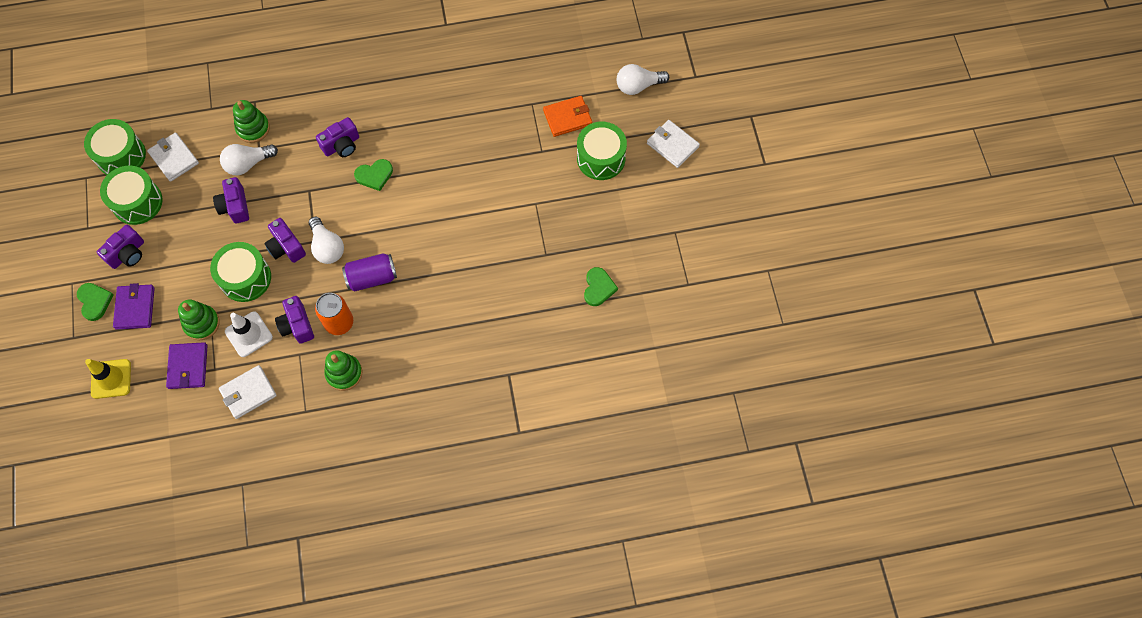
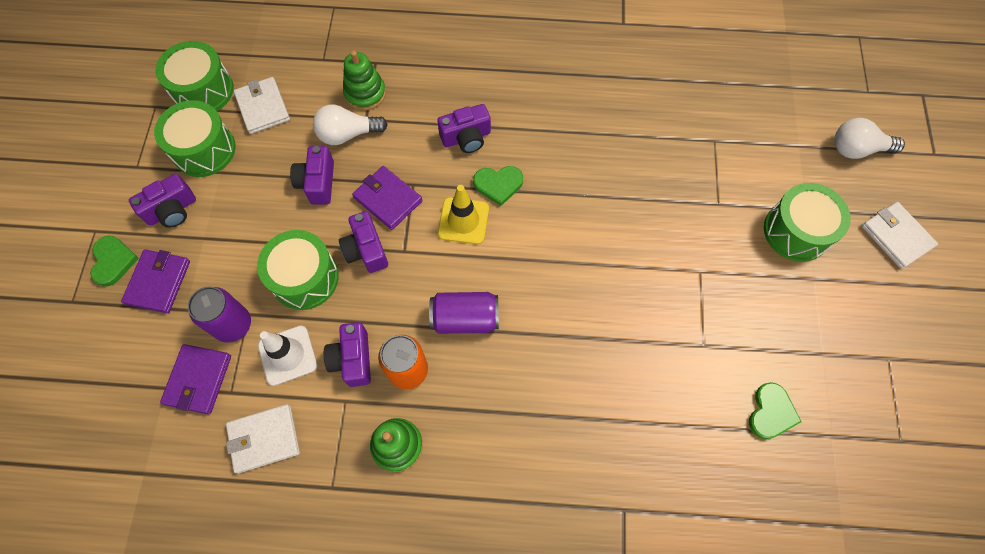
camera: 15 degrees right, 0 degrees up
(111, 379) = (98, 370): yellow traffic cone -> yellow traffic cone (463, 221)
(201, 323) = (233, 325): green stacking toy -> purple can
(293, 206) = (388, 199): none -> purple wallet
(327, 247) = (417, 263): white light bulb -> none
(567, 117) = (758, 168): orange wallet -> none

